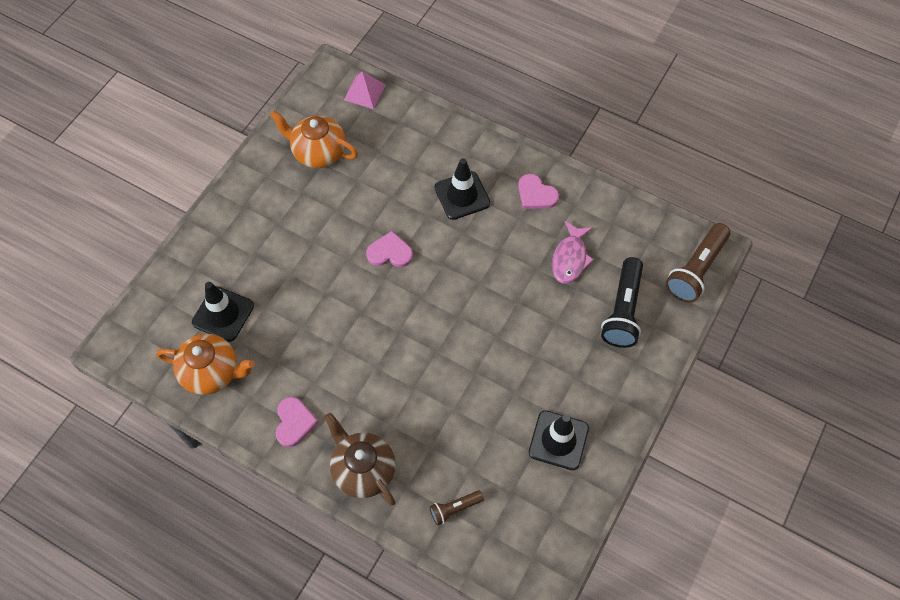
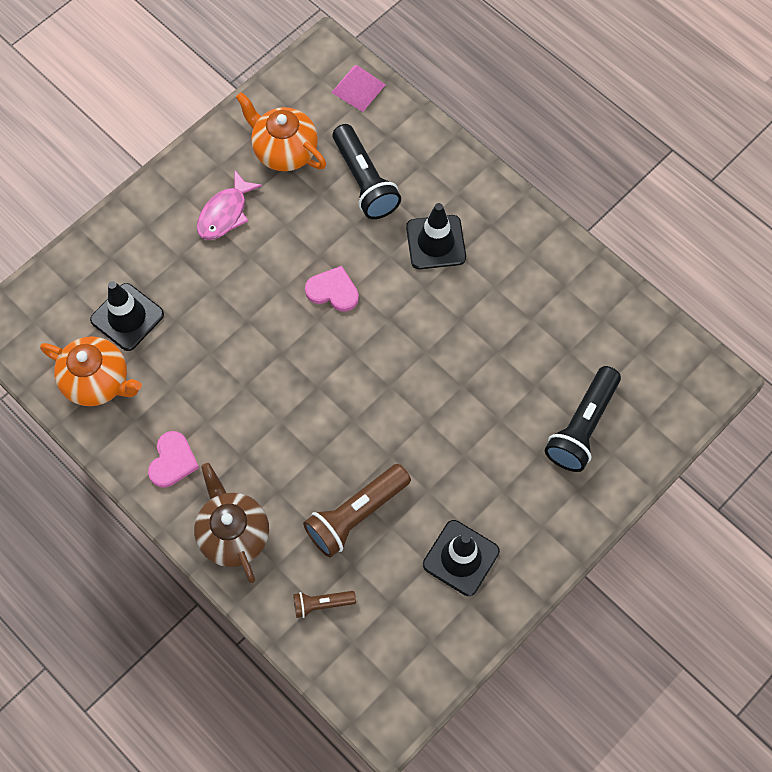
camera: 15 degrees right, 5 degrees up
(390, 161) = (364, 181): none -> black flashlight
(536, 194) = (523, 262): pink heart -> none
(570, 258) = (539, 349): pink fish -> pink fish (225, 213)
(696, 270) = (684, 399): brown flashlight -> brown flashlight (356, 514)

